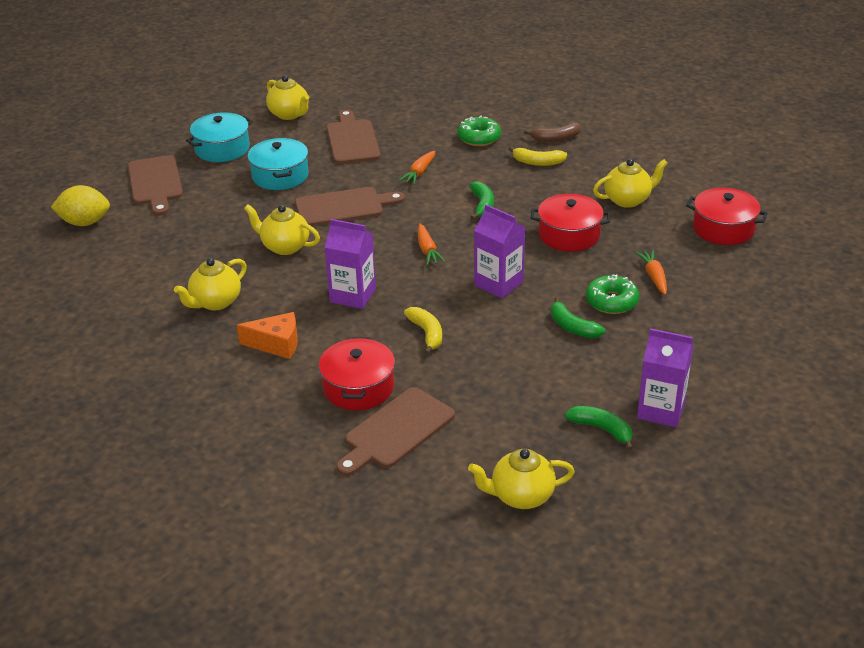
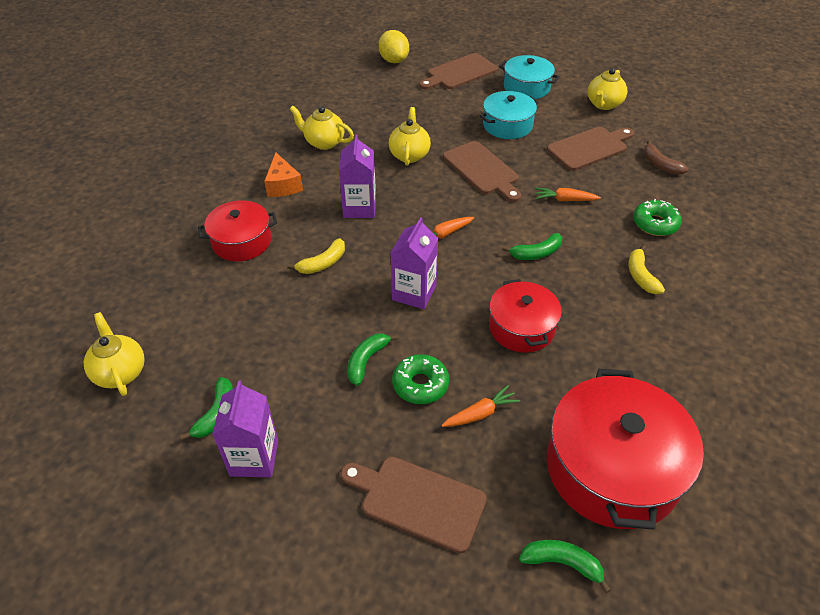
camera: 70 degrees right, 10 degrees up
(396, 431) = (192, 276): brown cutting board -> brown cutting board (418, 501)
(556, 138) = (698, 280): brown banana -> brown banana (660, 165)
(628, 200) = (617, 364): yellow teapot -> none
(723, 228) = (612, 468): red pot -> red pot, size x1.71
(795, 270) = (562, 563): none -> green banana

